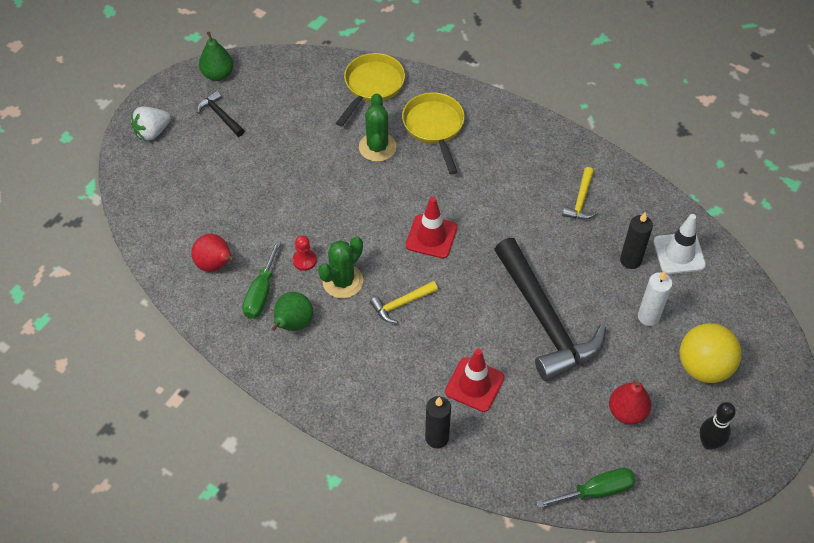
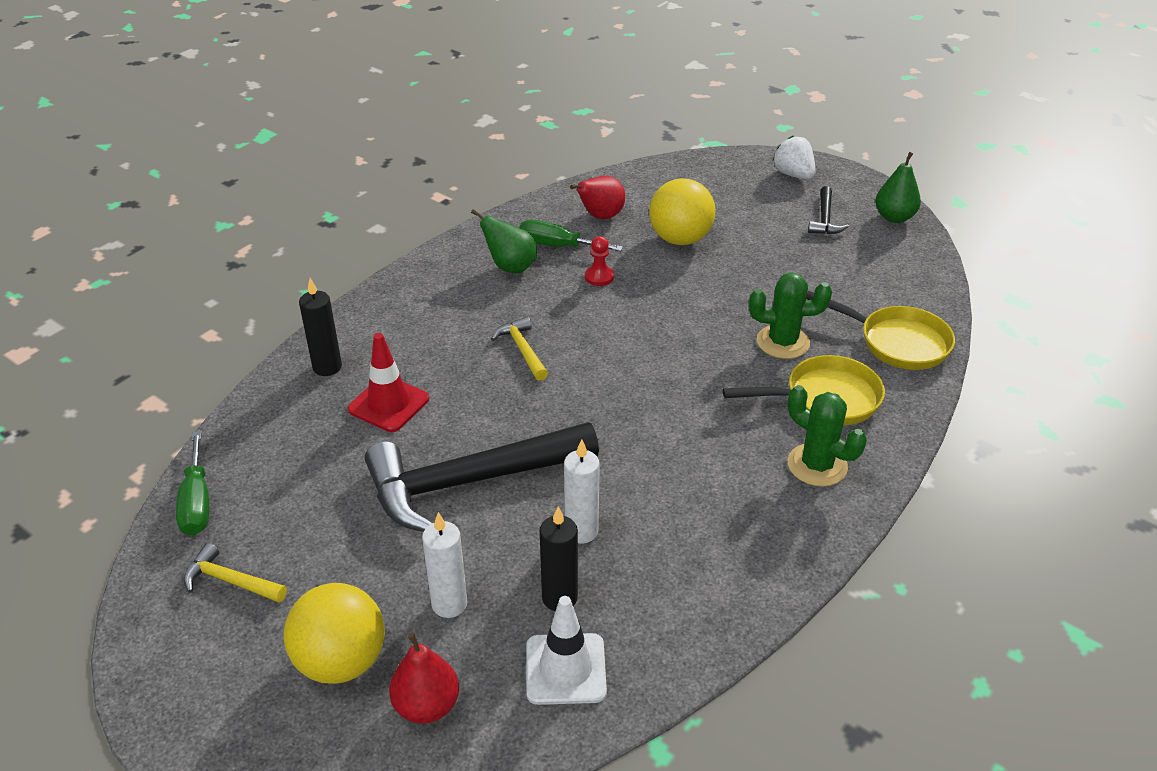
camera: 95 degrees right, 15 degrees down
(220, 115) = (825, 219): black hammer -> black hammer turned 135 degrees clockwise
(249, 208) = (680, 239): none -> yellow ball
(343, 281) = (564, 304): green cactus -> green cactus (817, 465)
(431, 236) = (626, 382): red traffic cone -> none
(576, 253) = (581, 531): none -> white candle
(581, 200) = (684, 551): yellow hammer -> yellow hammer (230, 581)
(627, 412) = (298, 552): red pear -> red pear (427, 705)
(709, 443) = (213, 642): black bowling pin -> none

